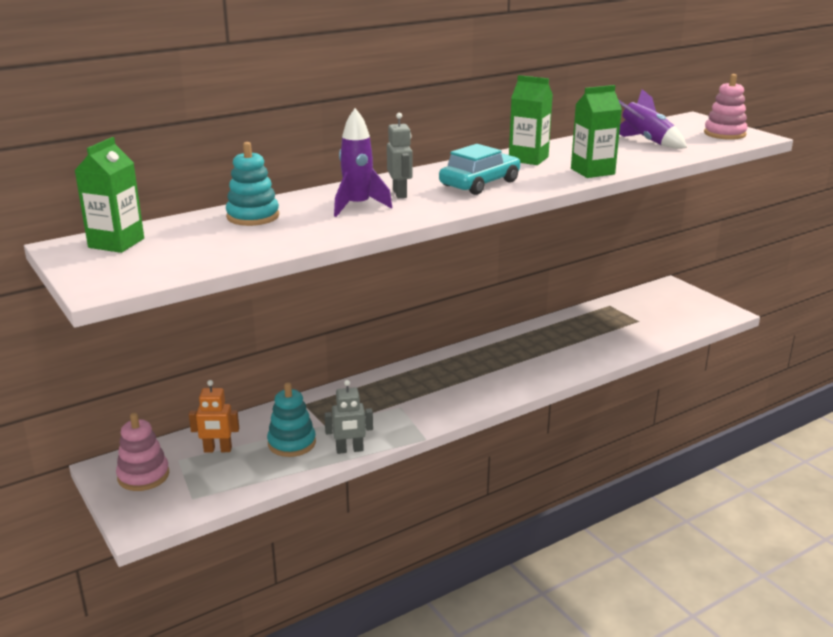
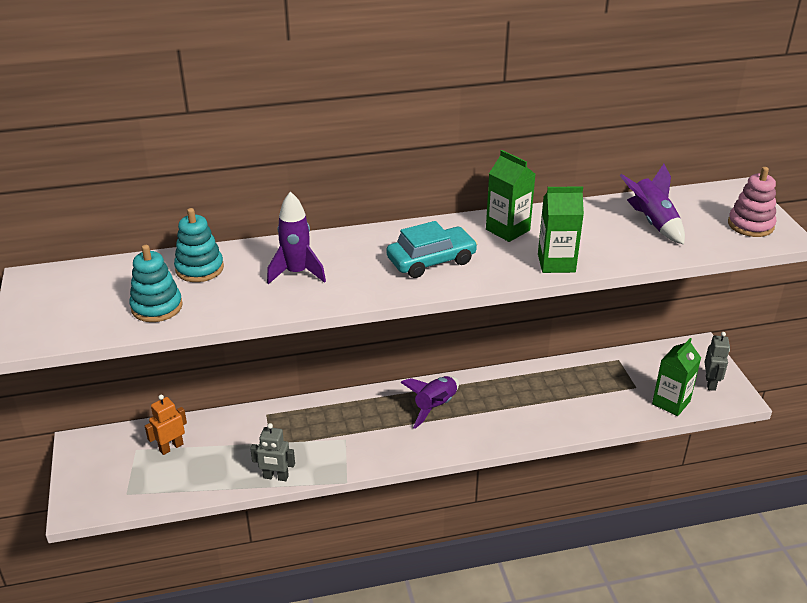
camera: 20 degrees right, 10 degrees up
(116, 243) = (71, 282): green carton -> green carton (671, 402)
(143, 476) = (102, 459): pink stacking toy -> none
(217, 450) = (171, 447): orange robot -> orange robot turned 120 degrees clockwise
(292, 443) = (233, 456): turquoise stacking toy -> turquoise stacking toy (157, 307)
(400, 193) = (347, 261): grey robot -> grey robot (710, 383)
(470, 367) = (435, 407): none -> purple rocket

